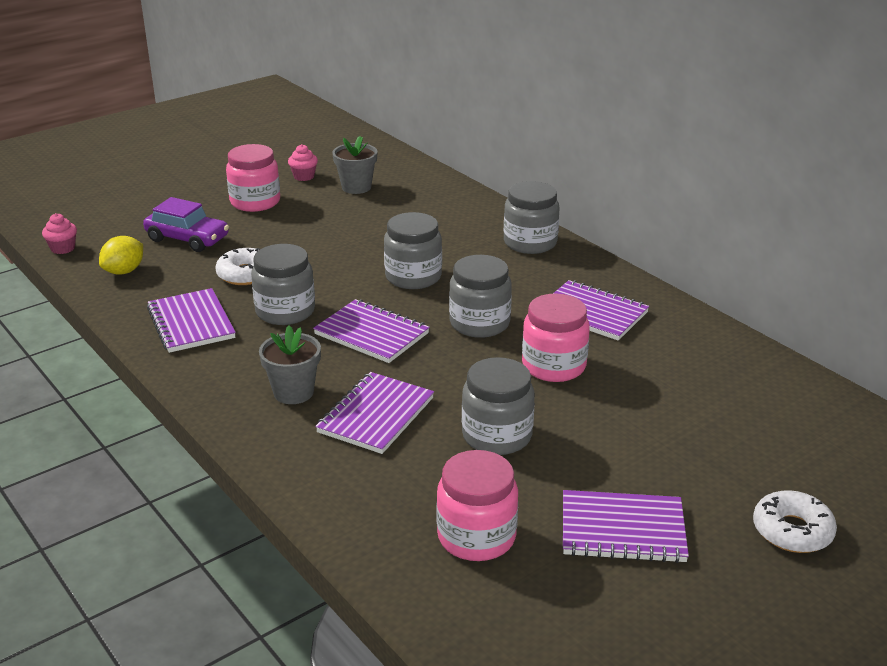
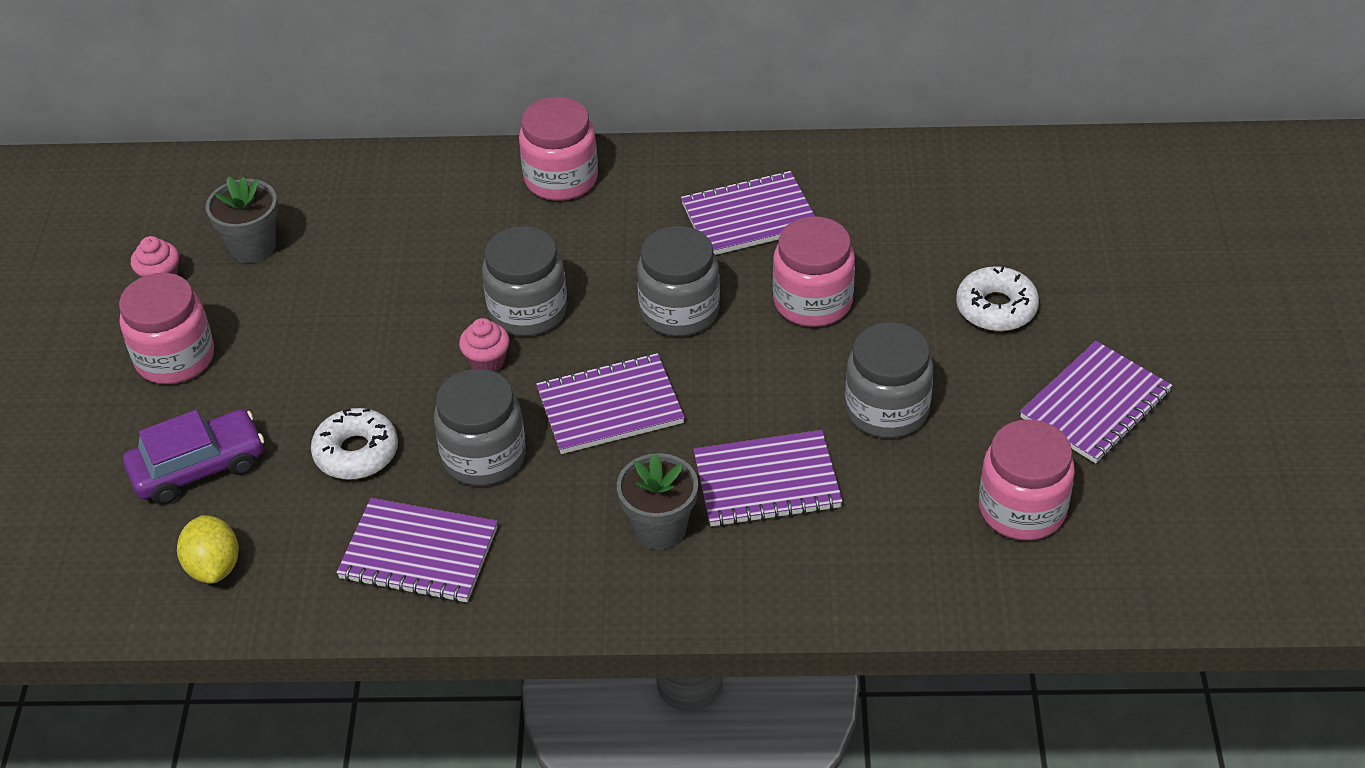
camera: 50 degrees left, 15 degrees up
(63, 248) = (72, 607): pink cupcake -> pink cupcake (487, 362)
(376, 415) = (767, 482): purple notebook -> purple notebook turned 75 degrees counterclockwise
(530, 243) = (561, 179): grey jar -> pink jar
(792, 531) = (1185, 302): white donut -> white donut (996, 308)

